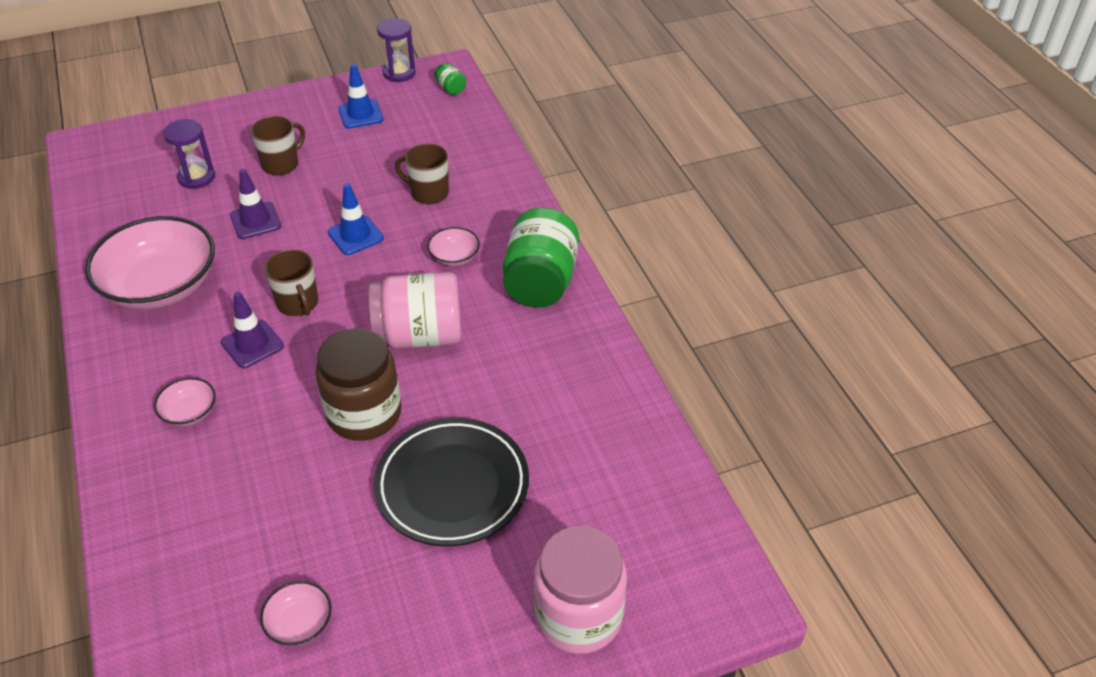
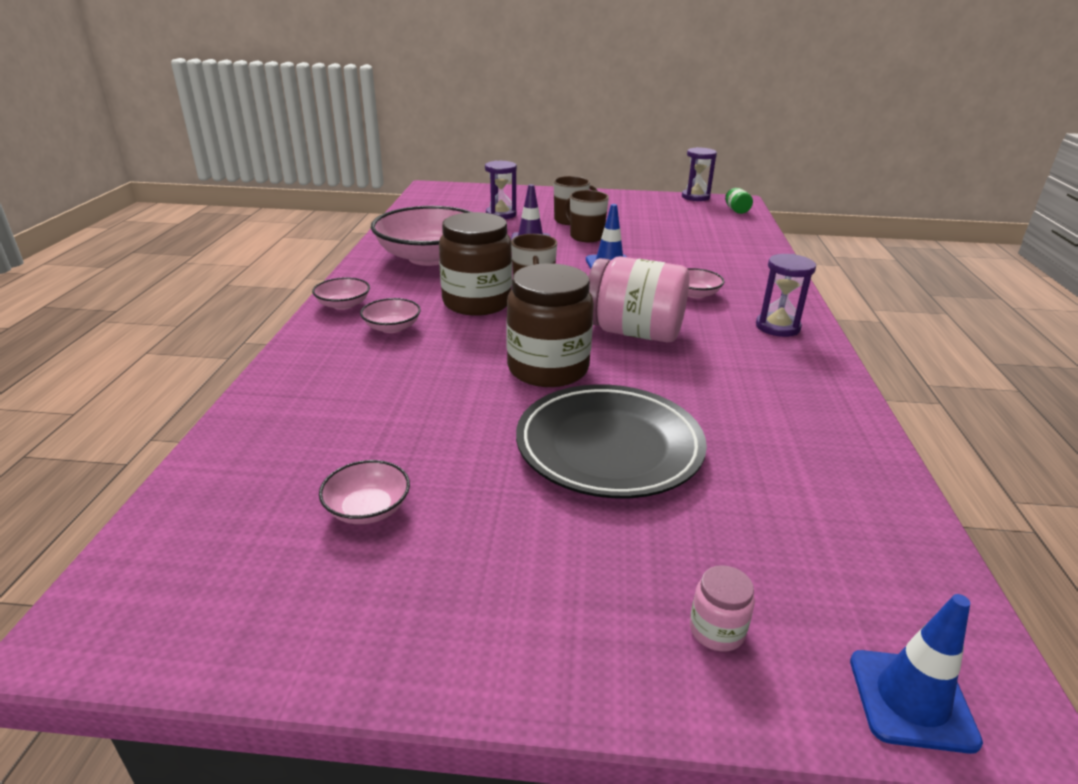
camera: 25 degrees right, 15 degrees down
(117, 397) = (343, 305): none -> pink bowl
(252, 344) = (477, 302): purple traffic cone -> brown jar
(360, 114) = (651, 209): blue traffic cone -> blue traffic cone (911, 700)
(428, 193) = (689, 256): brown mug -> brown mug (585, 236)
(540, 282) = (777, 327): green jar -> purple hourglass
(578, 616) = (716, 630): pink jar -> pink jar, size x0.42

